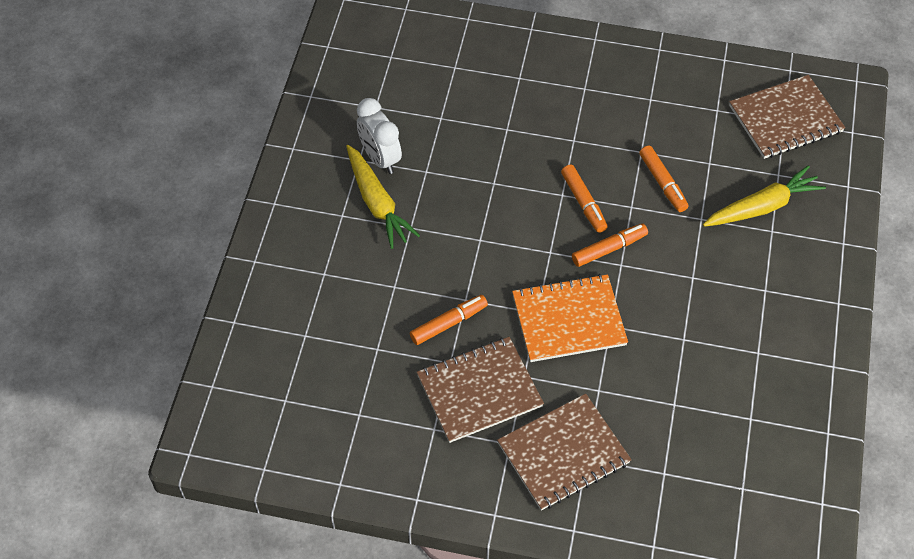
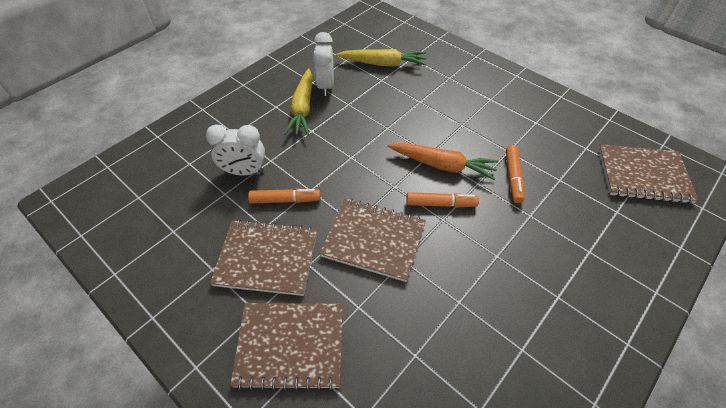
camera: 30 degrees right, 5 degrees down
(377, 314) = (244, 172): none -> white clock
(569, 320) = (373, 240): orange notebook -> brown notebook
(583, 203) = (442, 165): orange marker -> orange carrot
(762, 207) = (590, 229): yellow carrot -> yellow carrot (383, 64)

